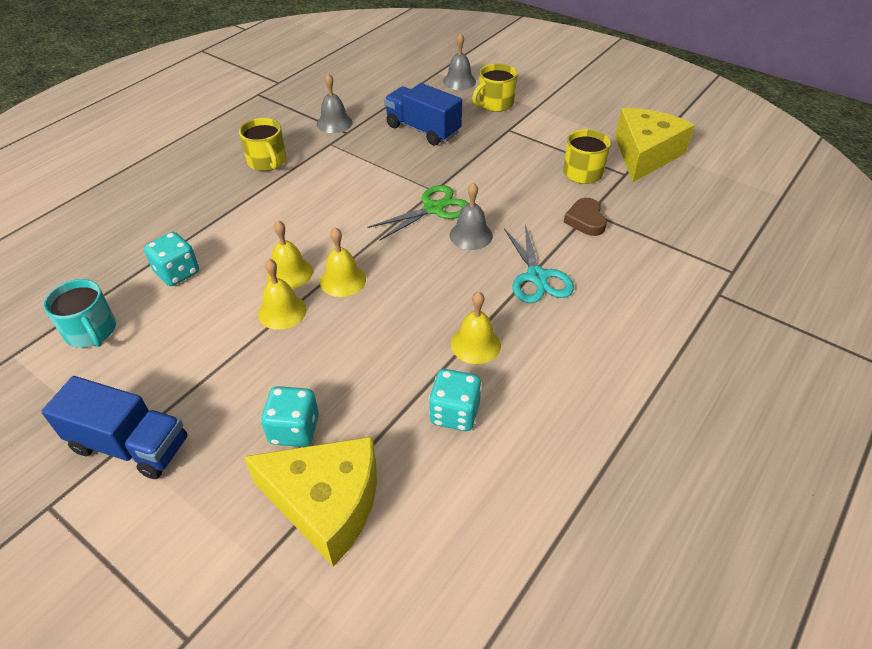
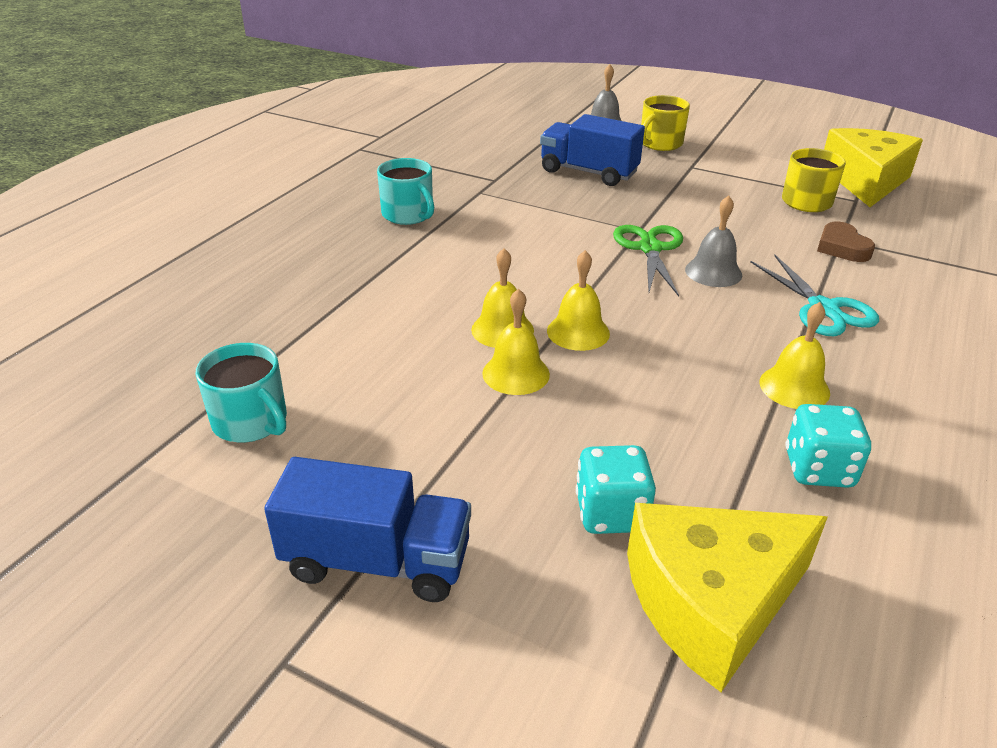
camera: 10 degrees left, 10 degrees down
(177, 273) = (346, 342): turquoise dice -> none
(267, 161) = (408, 214): yellow mug -> turquoise mug
(326, 503) = (711, 603): yellow cheese -> yellow cheese turned 150 degrees clockwise
(334, 123) = (474, 172): grey bell -> none
(433, 209) = (650, 248): green scissors -> green scissors turned 45 degrees counterclockwise

